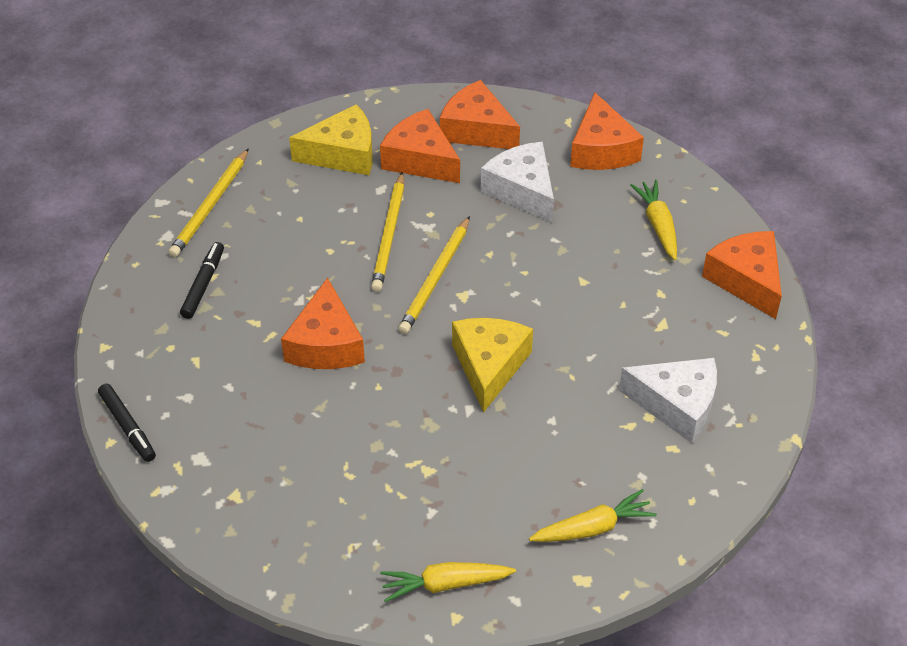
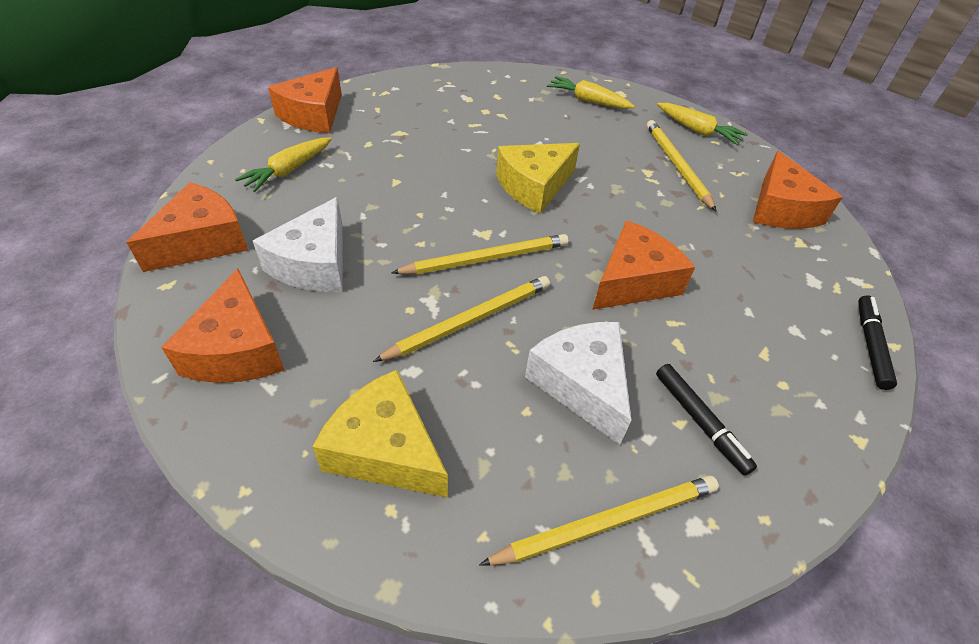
camera: 135 degrees left, 0 degrees up
(203, 284) = (699, 422): black marker -> black marker turned 90 degrees counterclockwise
(412, 503) = (677, 166): none -> yellow pencil
(420, 159) = (332, 367): orange cheese -> orange cheese (781, 209)
(677, 405) = (463, 104): white cheese -> white cheese (582, 384)

